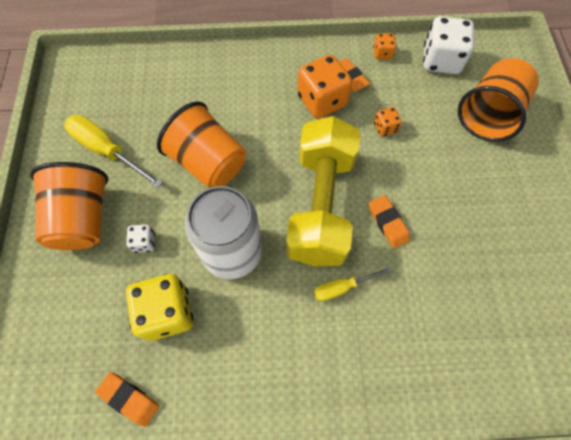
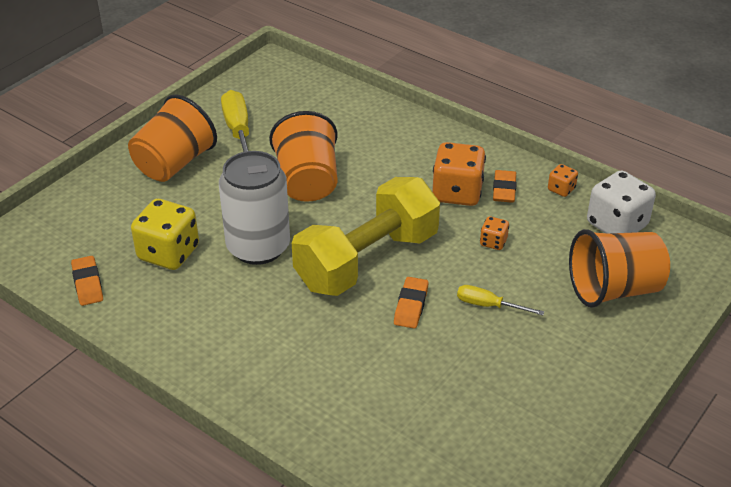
camera: 40 degrees right, 25 degrees down
(144, 242) = (201, 203): white dice -> none
(342, 287) = (318, 322): yellow screwdriver -> yellow screwdriver (488, 305)

